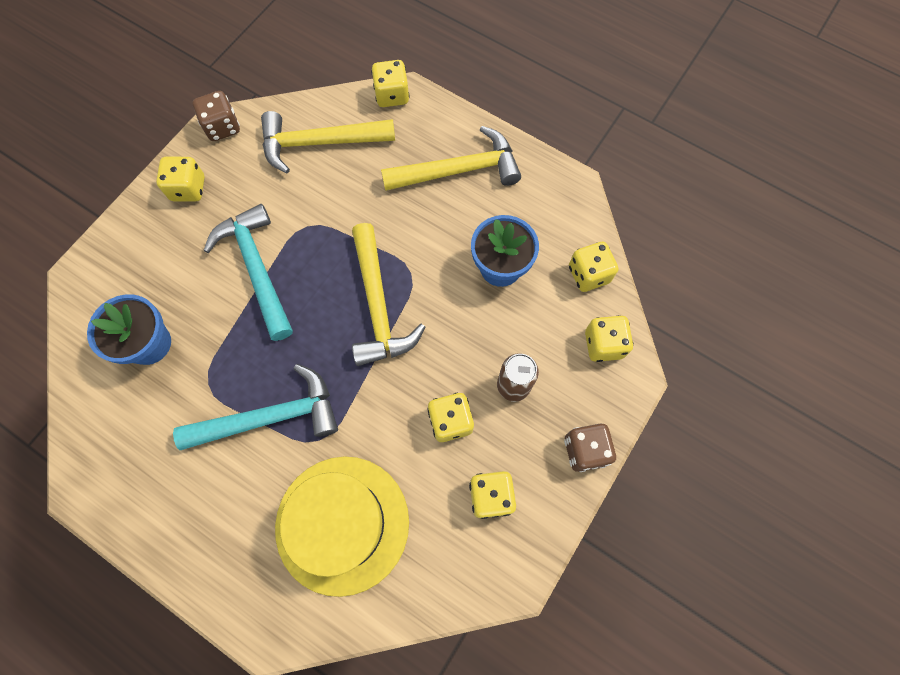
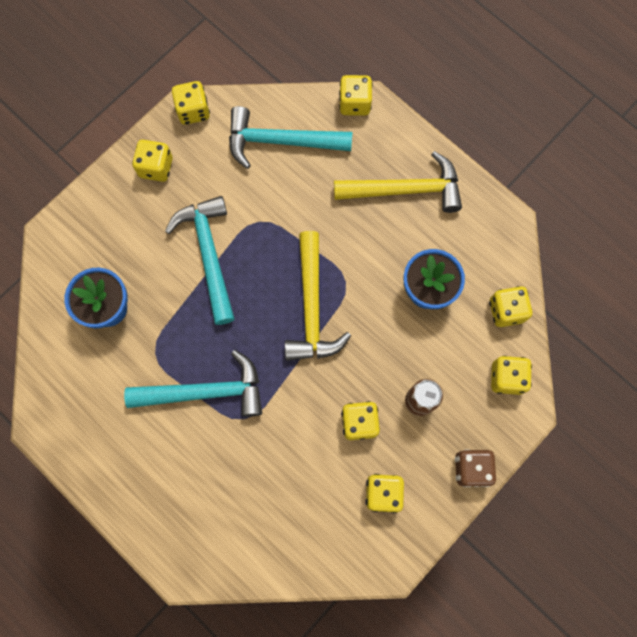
camera: 10 degrees right, 5 degrees up
(222, 127) = (193, 111): brown dice -> yellow dice
(320, 143) = (281, 141): yellow hammer -> turquoise hammer
(342, 524) = (254, 493): yellow hat -> none

